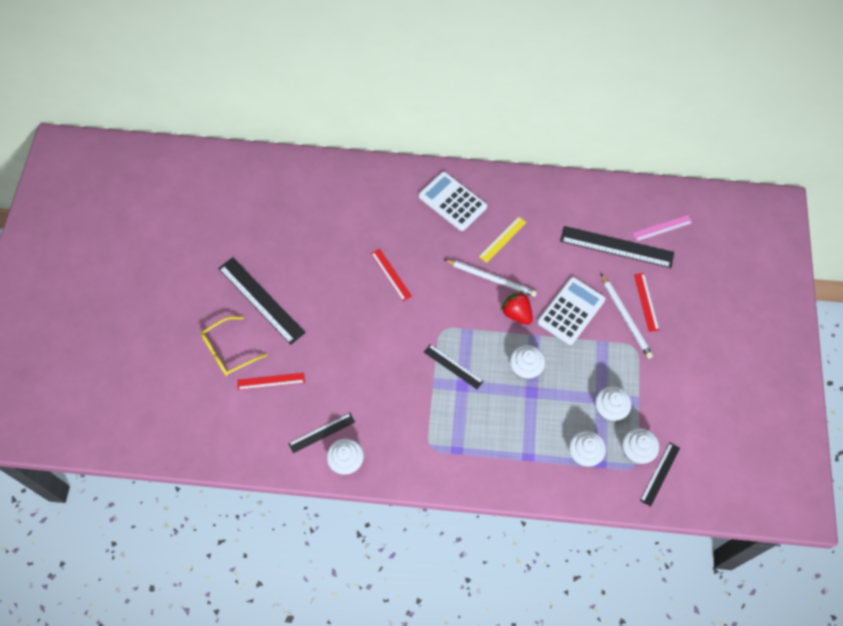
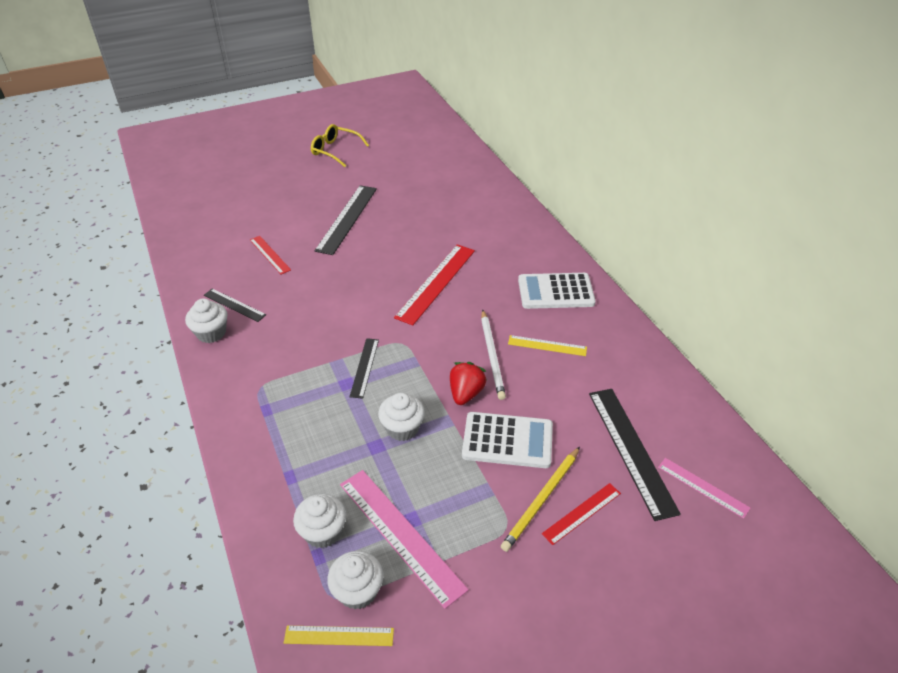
camera: 60 degrees right, 20 degrees down
(228, 351) = (284, 221): yellow glasses -> yellow glasses (335, 150)
(391, 274) = (436, 283): red ruler -> red ruler, size x1.80
(452, 201) = (555, 292): white calculator -> white calculator turned 105 degrees counterclockwise
(609, 409) = (400, 535): white cupcake -> pink ruler
(626, 318) = (541, 500): white pencil -> yellow pencil
(660, 474) = (339, 635): black ruler -> yellow ruler

